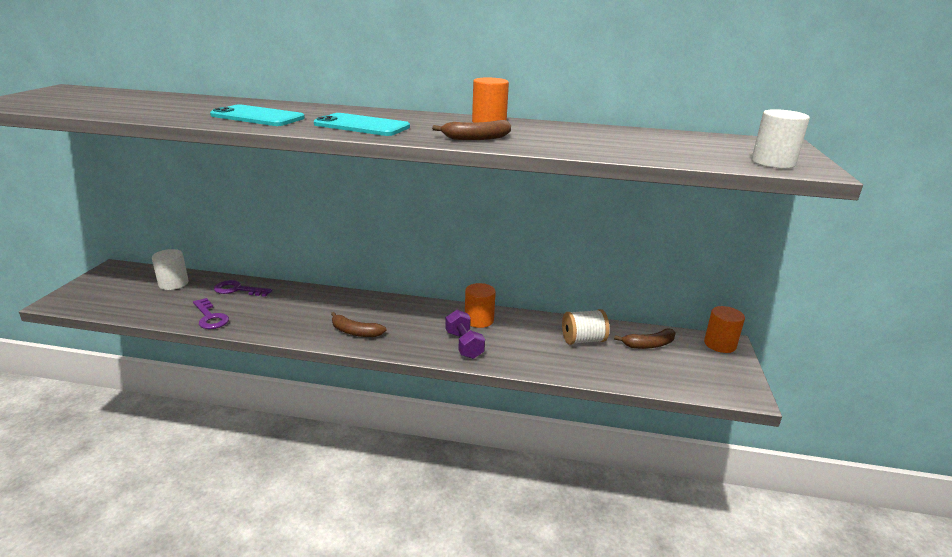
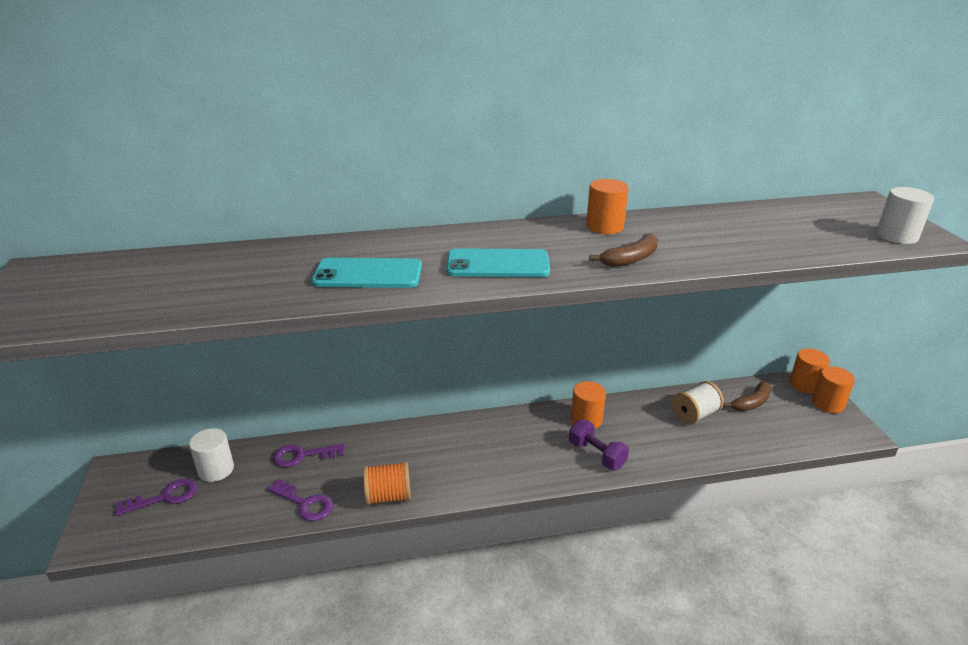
camera: 20 degrees left, 5 degrees up
(127, 290) = (165, 497): none -> purple key
(272, 328) = (388, 496): none -> orange spool
(355, 332) = (479, 472): brown banana -> none
(731, 364) = (828, 403): none -> orange cylinder

